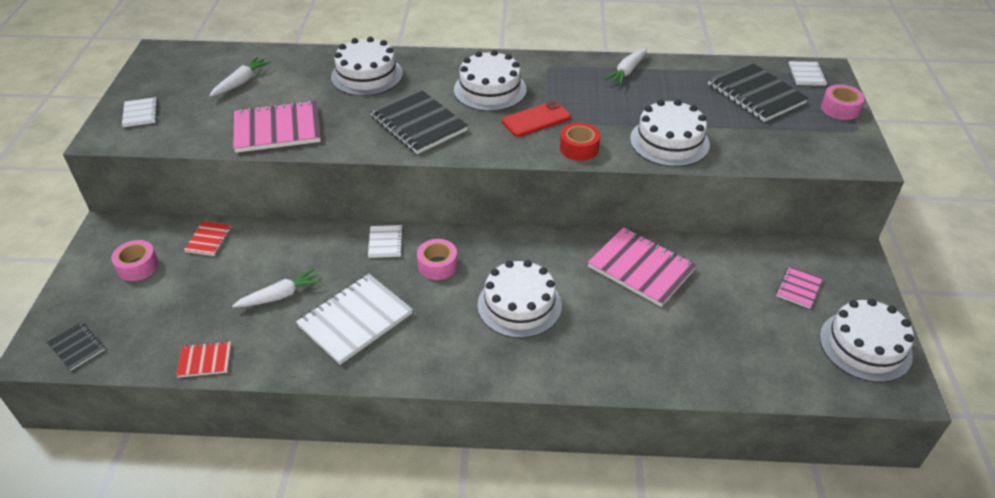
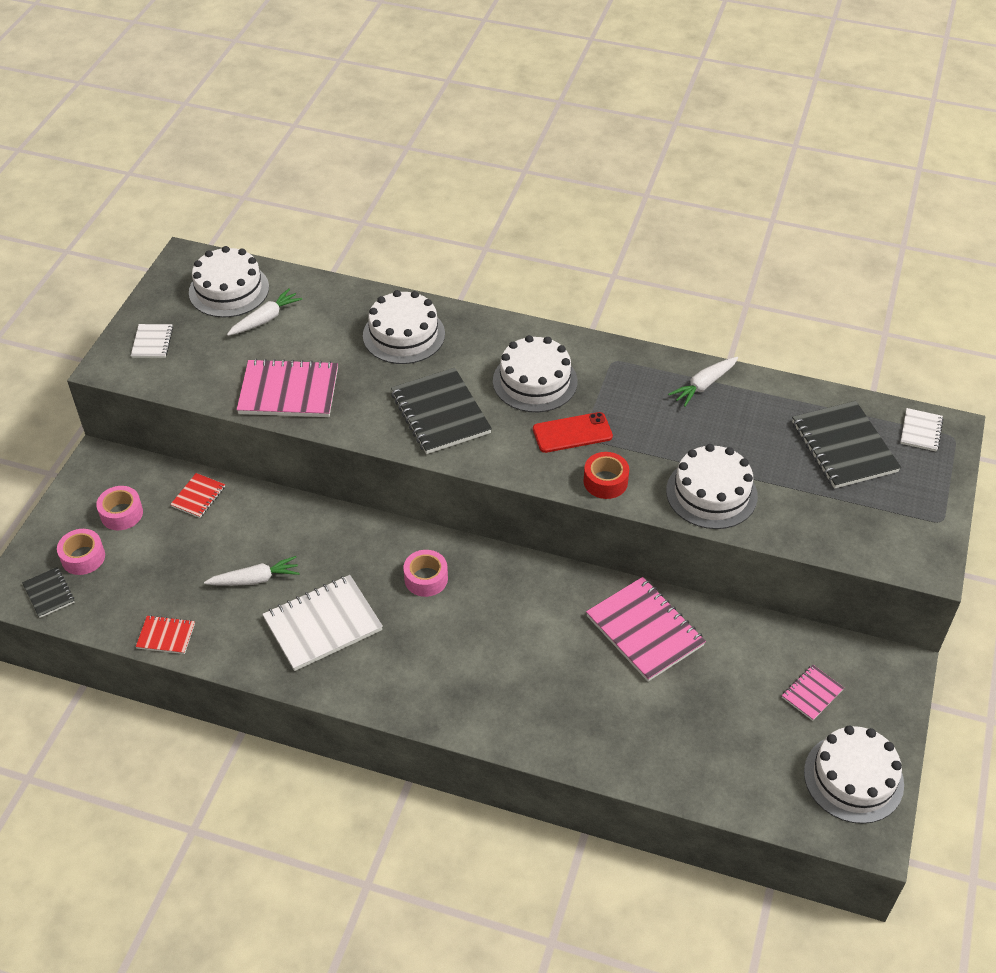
camera: 15 degrees right, 5 degrees up
(385, 242) = (379, 539): white notebook -> none
(519, 305) = (496, 645): white cake -> white cake (229, 290)
(840, 109) = (936, 488): pink tape -> pink tape (83, 557)

